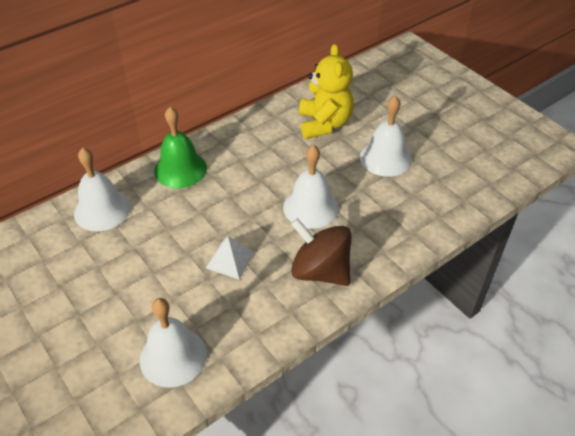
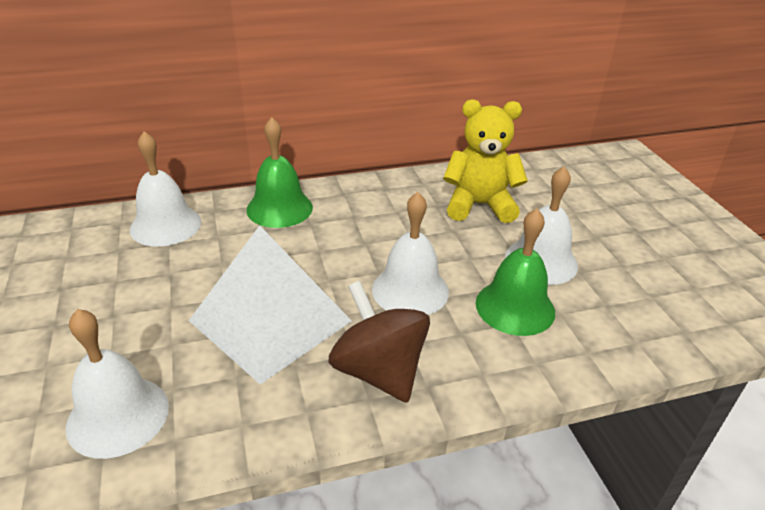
camera: 20 degrees right, 10 degrees down
(230, 260) = (270, 321): white pyramid -> white pyramid, size x2.24
(324, 124) = (479, 205): yellow teddy bear -> yellow teddy bear turned 105 degrees counterclockwise
(383, 198) = (515, 307): none -> green bell

